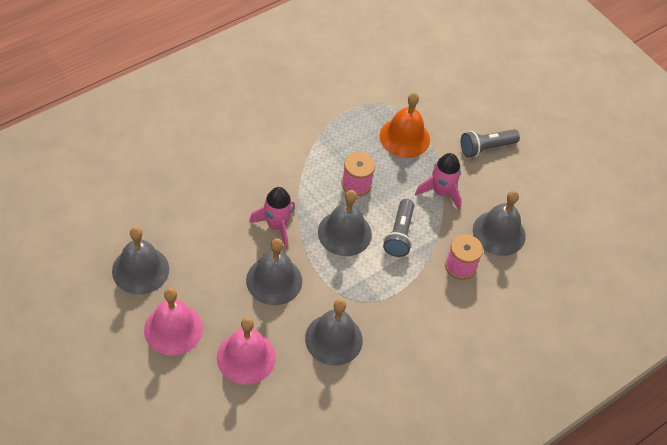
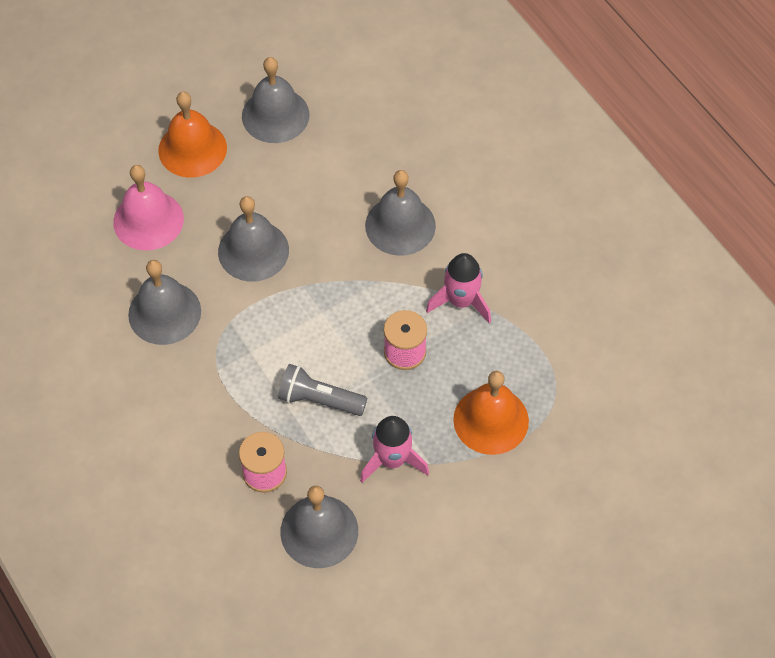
camera: 100 degrees right, 5 degrees up
(173, 329) = (192, 149): pink bell -> orange bell
(276, 225) = (336, 255): pink rocket -> pink rocket (461, 301)
(344, 233) = (323, 333): grey bell -> grey bell (400, 225)
(486, 148) = (476, 533): grey flashlight -> none

